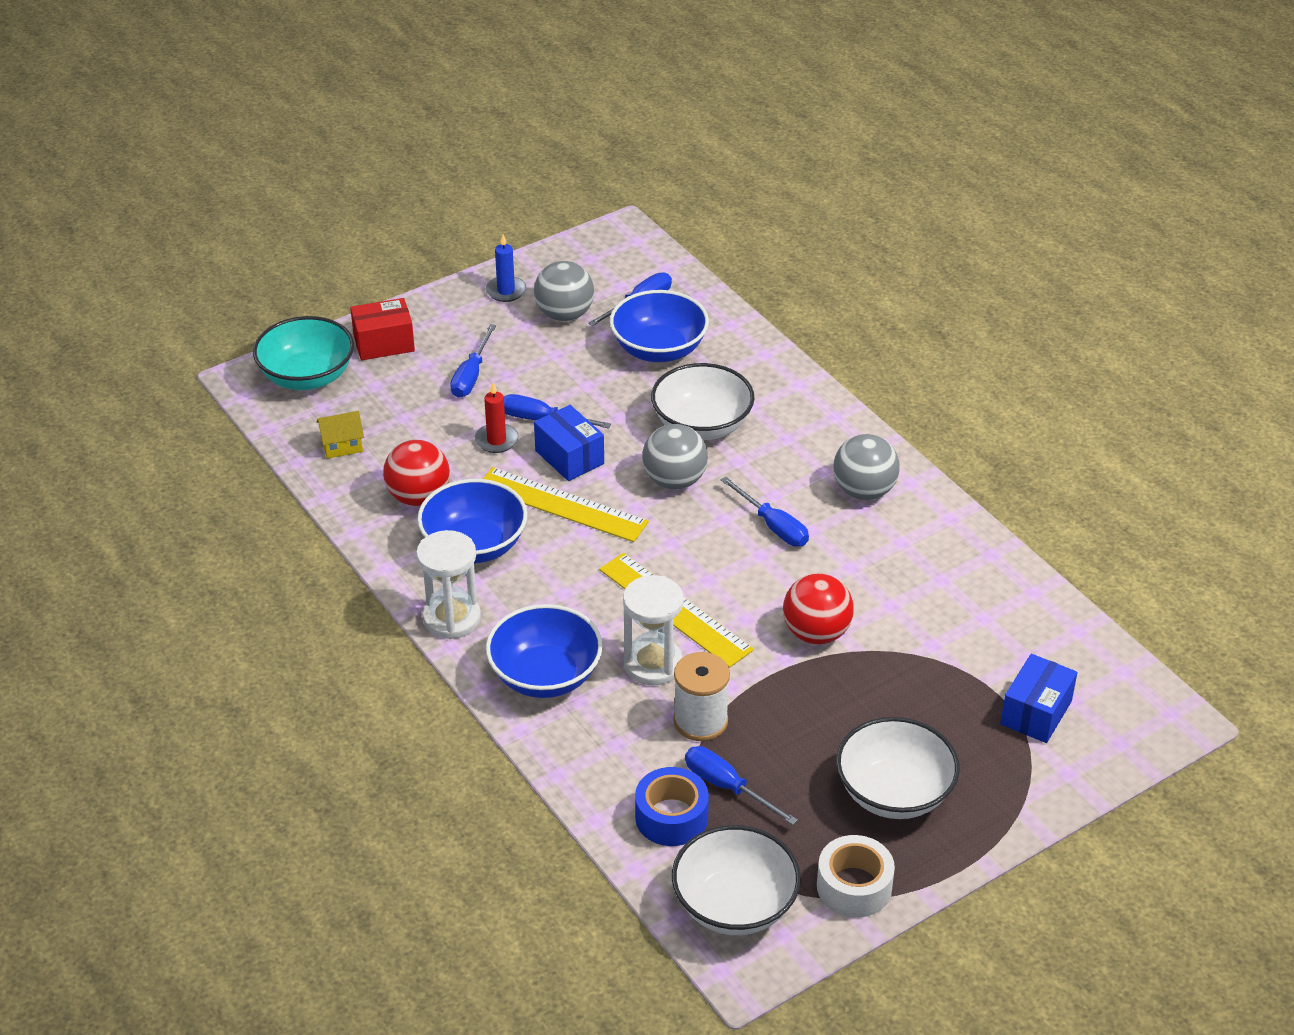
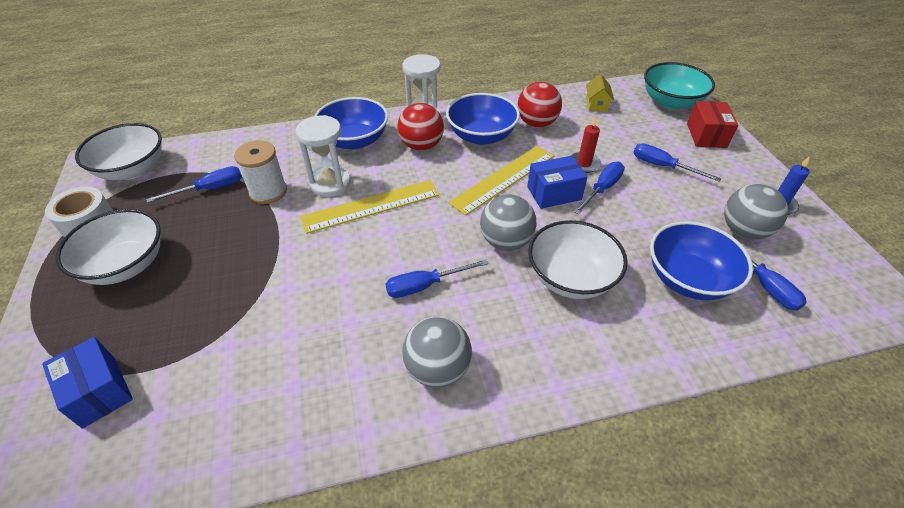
camera: 110 degrees right, 5 degrees up
(671, 817) = (212, 162): blue tape -> none
(816, 633) = (296, 273): red ball -> red ball (421, 146)

